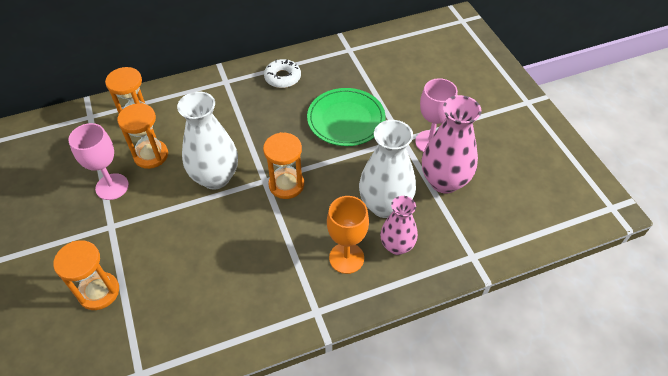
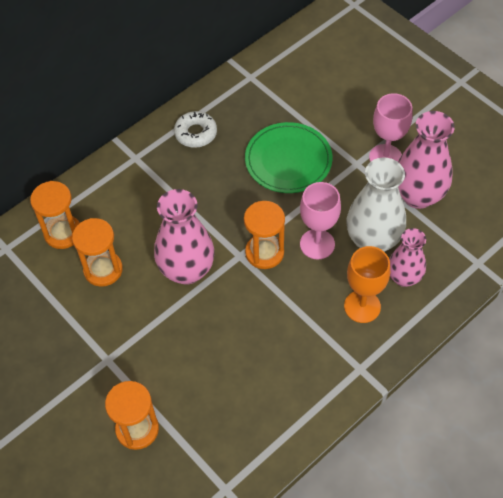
camera: 20 degrees left, 5 degrees up
(112, 186) = (82, 318): pink goblet -> pink goblet (317, 244)
(215, 177) = (187, 270): white vase -> pink vase

